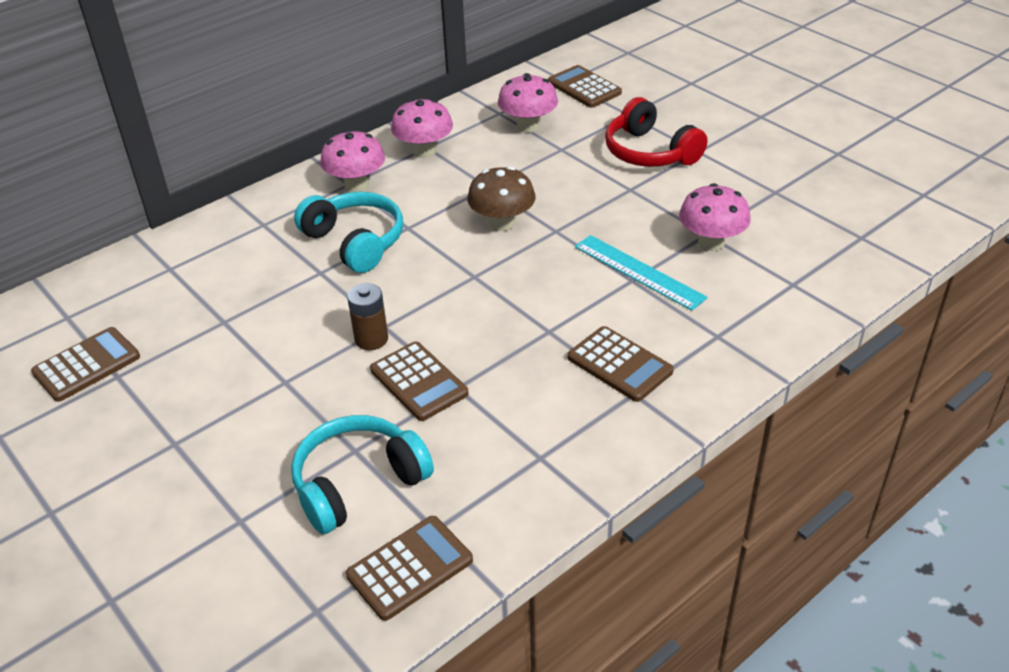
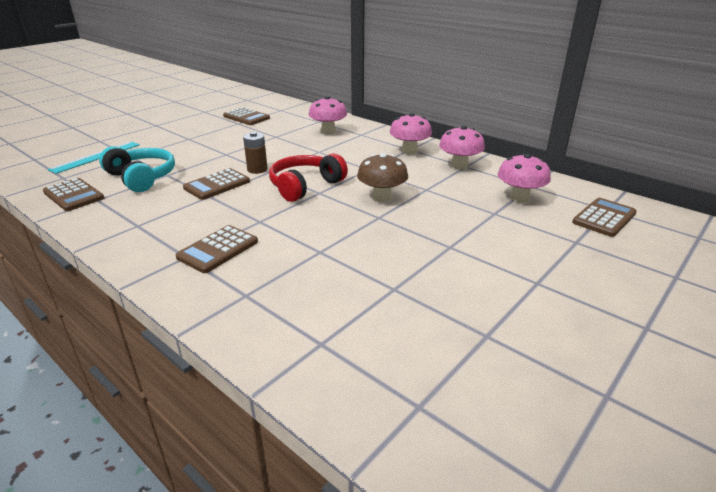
camera: 80 degrees right, 10 degrees down
(355, 242) = (349, 157): turquoise headphones -> none
(639, 272) = (331, 254): turquoise ruler -> turquoise ruler (96, 157)
(649, 152) = (516, 254): red headphones -> red headphones (305, 186)
(711, 243) = (379, 291): pink mushroom -> pink mushroom (328, 131)

